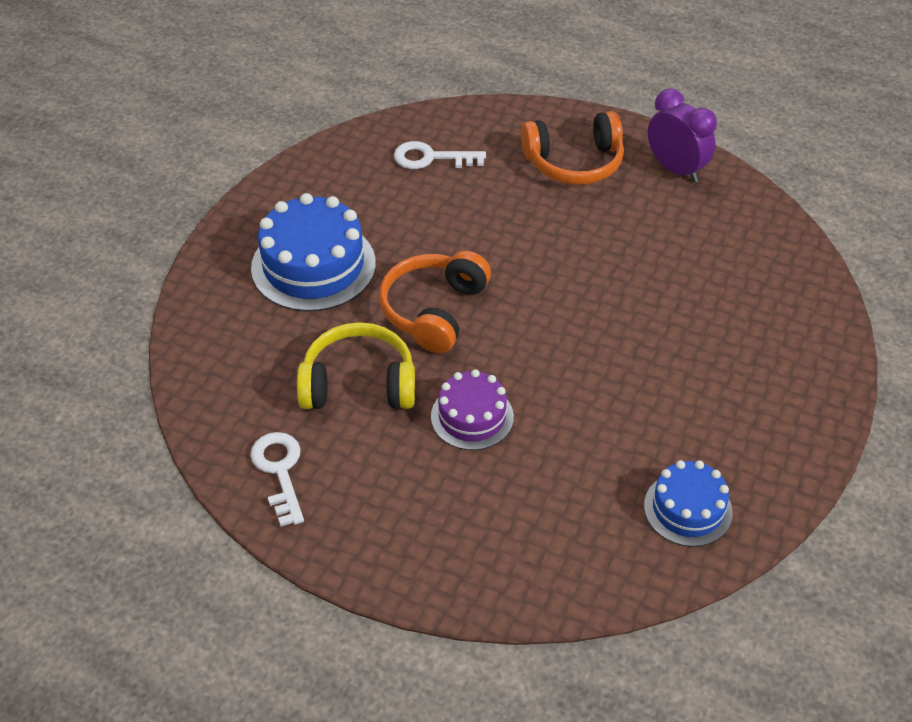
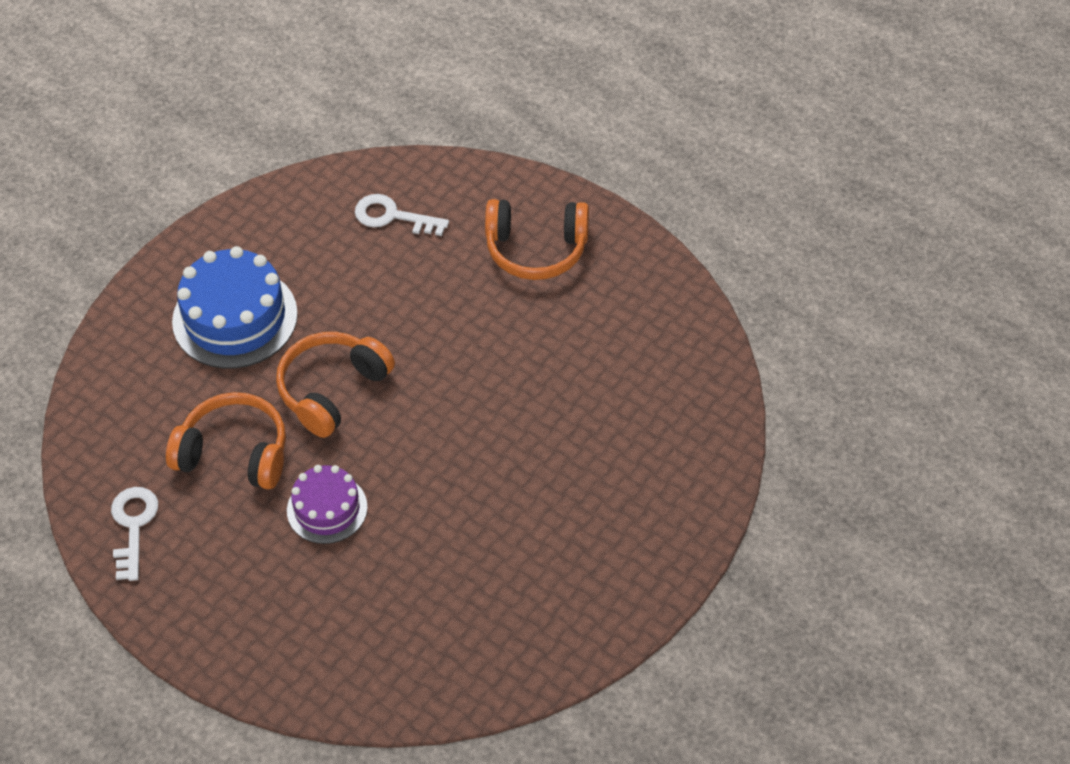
camera: 15 degrees right, 5 degrees up
(359, 383) = (234, 453): yellow headphones -> orange headphones
(676, 169) = (638, 277): purple clock -> none
(688, 509) = (490, 644): blue cake -> none

